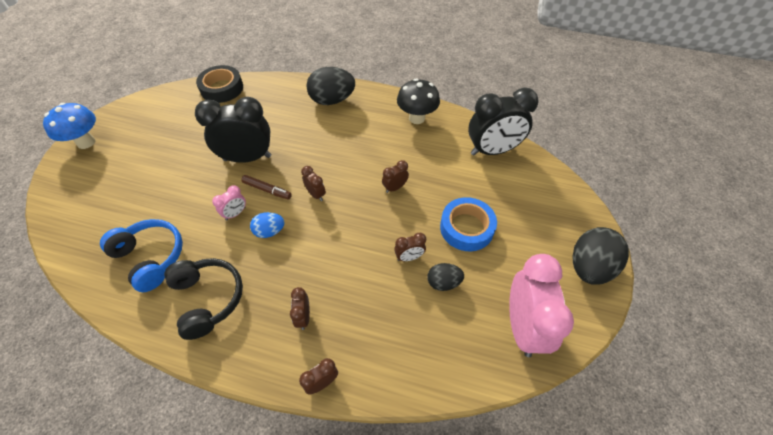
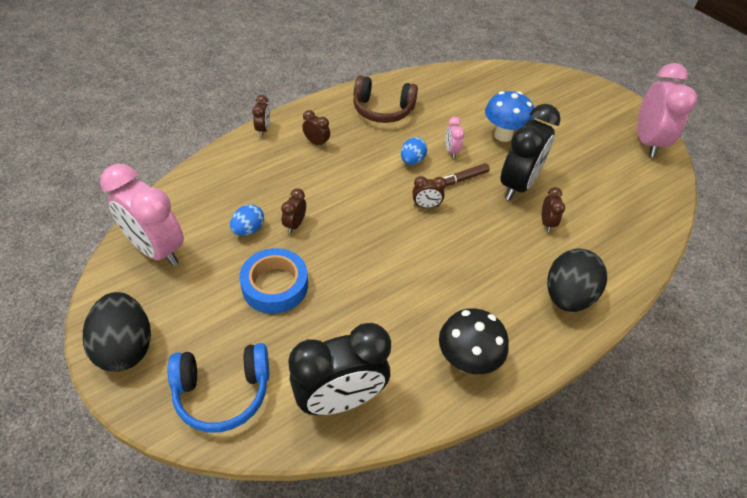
camera: 125 degrees right, 5 degrees down
(86, 142) = (619, 105): blue mushroom -> blue mushroom (503, 135)
(135, 113) = (646, 142): none -> pink clock
(151, 257) = (448, 99): blue headphones -> blue headphones (223, 392)
(208, 299) = (382, 110): black headphones -> brown headphones
(222, 88) = (656, 213): black tape -> none
(395, 187) = (378, 265): brown clock -> brown clock (546, 223)
(443, 282) = (248, 229): black egg -> blue egg
(492, 150) = (340, 399): black clock -> black clock turned 135 degrees counterclockwise

